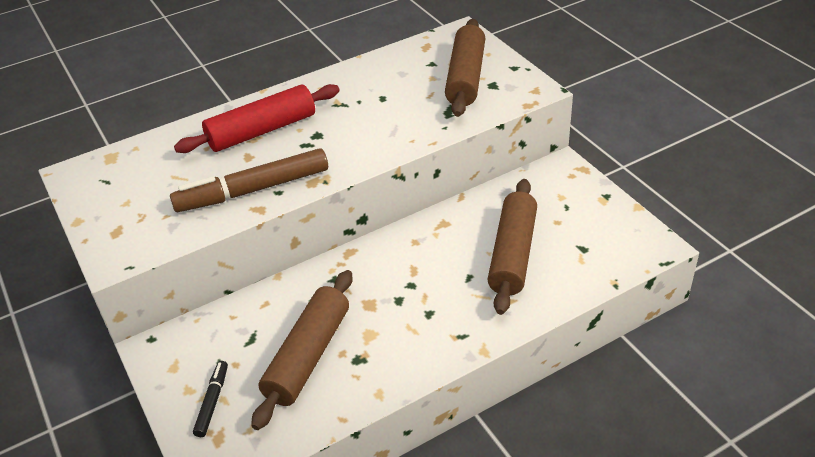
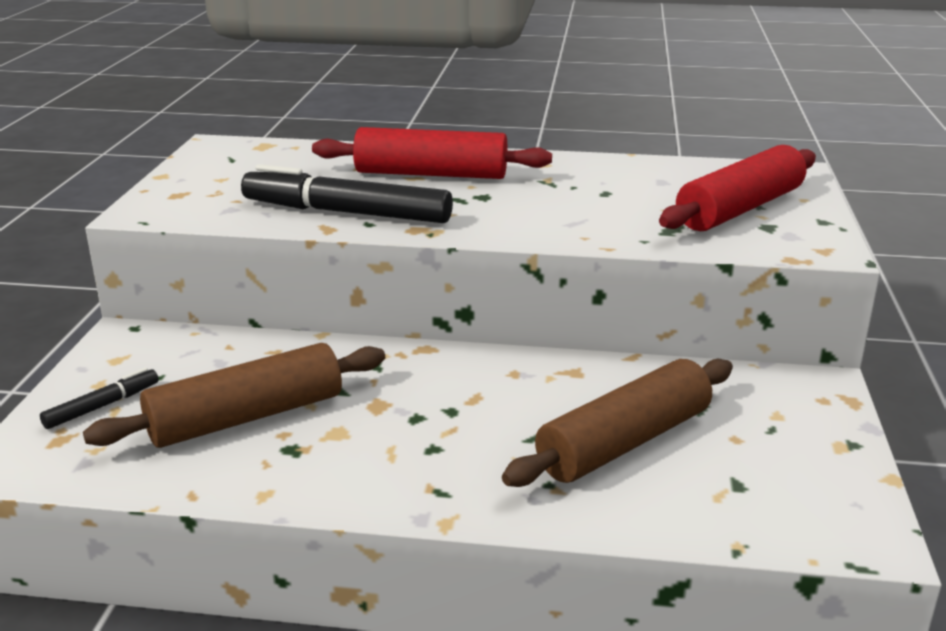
camera: 35 degrees right, 15 degrees down
(253, 190) = (346, 212): brown marker -> black marker
(465, 77) = (740, 209): brown rolling pin -> red rolling pin

